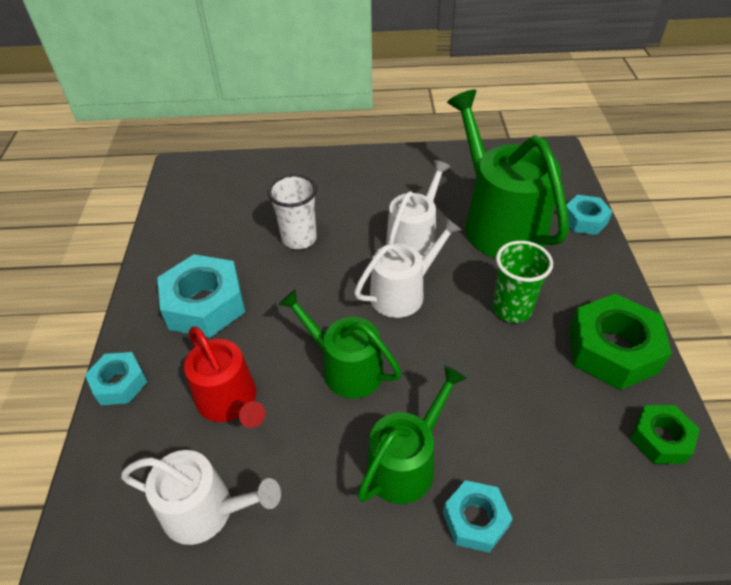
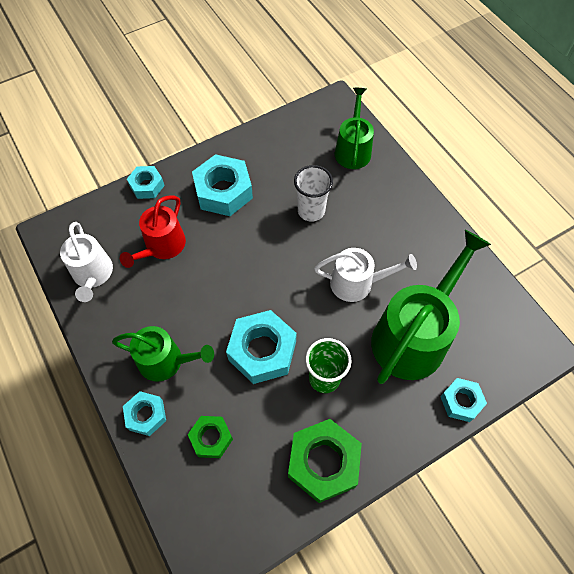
camera: 60 degrees right, 15 degrees up
(346, 368) = (217, 295): green watering can -> green watering can (353, 150)
(403, 293) = (299, 299): white watering can -> none
(448, 351) = (262, 351): none -> turquoise nut
(660, 439) = (258, 516): green nut -> green nut (211, 438)

